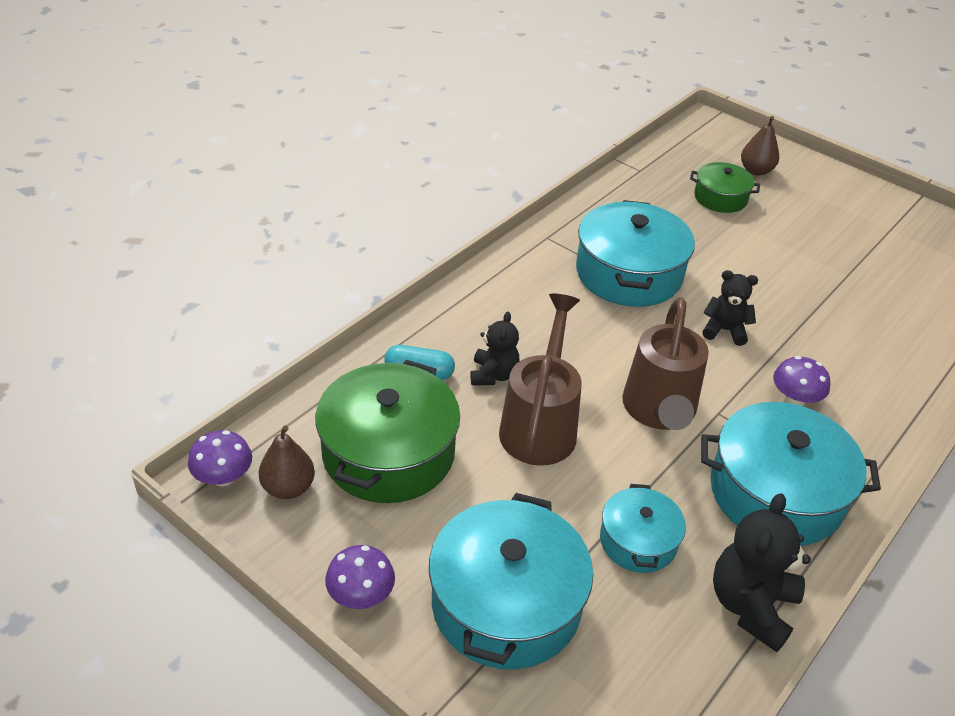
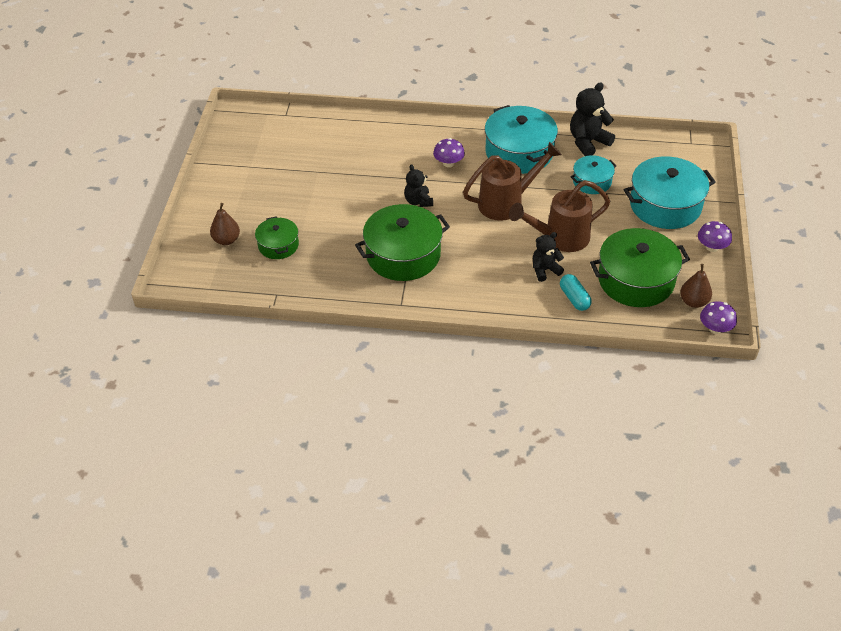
camera: 120 degrees left, 5 degrees up
(628, 273) = (403, 255): turquoise pot -> green pot
(751, 606) = (588, 142): black teddy bear -> black teddy bear turned 150 degrees clockwise

